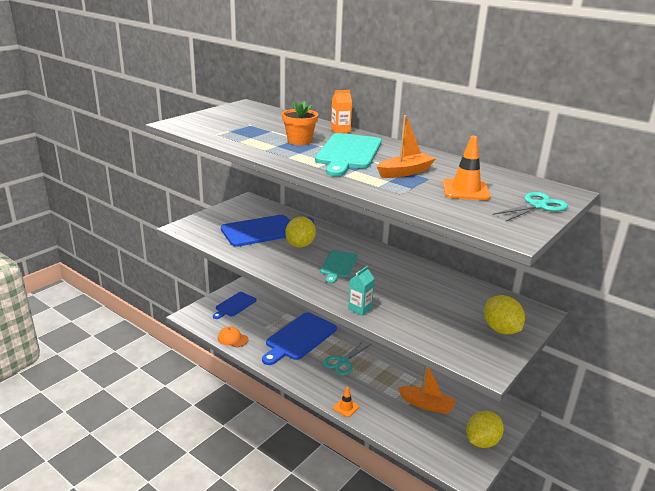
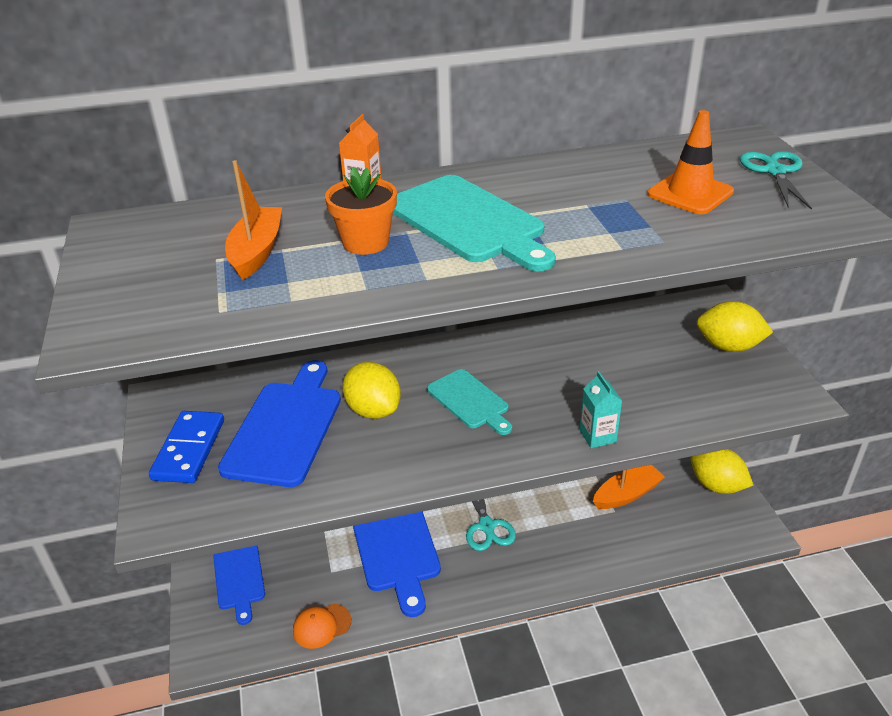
camera: 50 degrees left, 10 degrees up
(227, 217) = (189, 449): none -> blue domino
(346, 407) = (576, 574): orange traffic cone -> none
(405, 172) = (589, 208): orange boat -> orange boat (256, 251)
(482, 441) = (717, 486): yellow lemon -> yellow lemon turned 45 degrees counterclockwise

